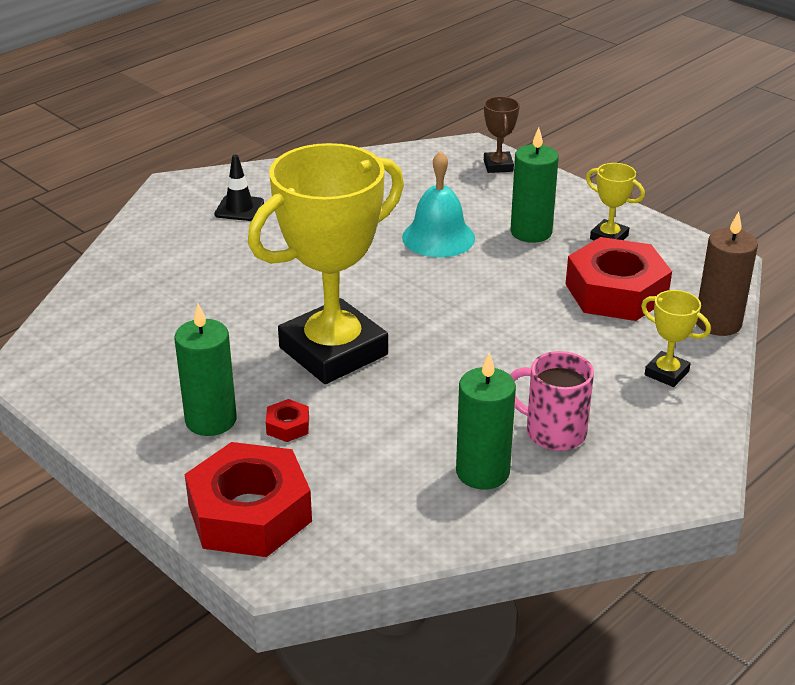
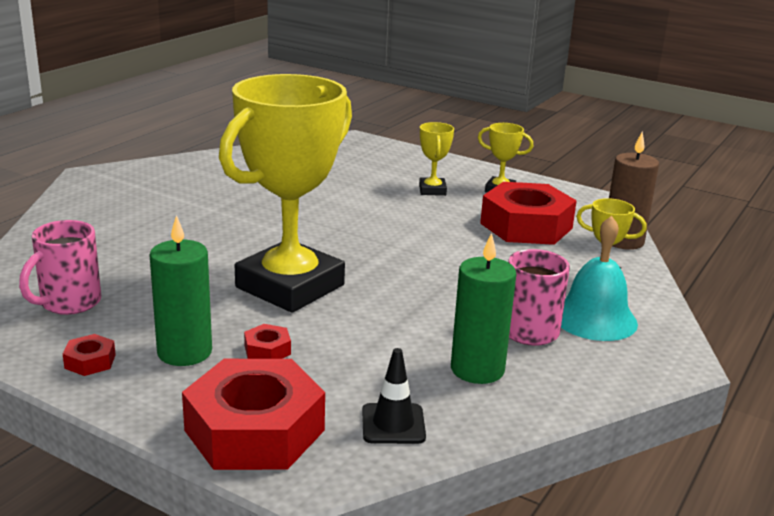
camera: 15 degrees left, 10 degrees down
(120, 351) = (69, 303): none -> pink mug
(124, 421) = (90, 361): none -> red nut
(239, 208) = (159, 188): black traffic cone -> black traffic cone (393, 424)
(438, 237) = (353, 198): turquoise bell -> turquoise bell (594, 318)
(498, 166) = (383, 149): brown trophy -> none
(531, 232) = (432, 190): green candle -> yellow trophy

